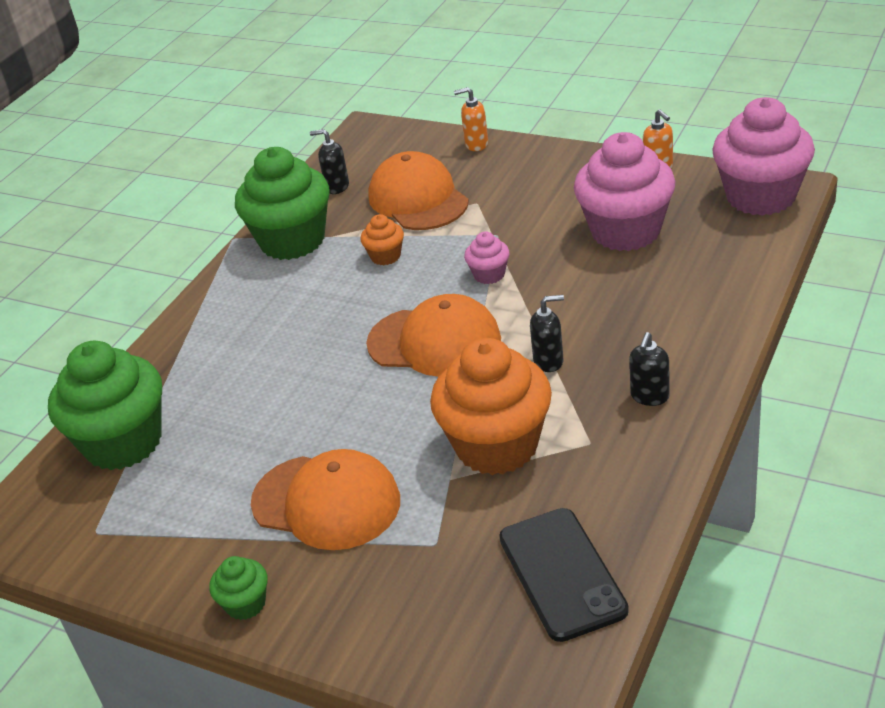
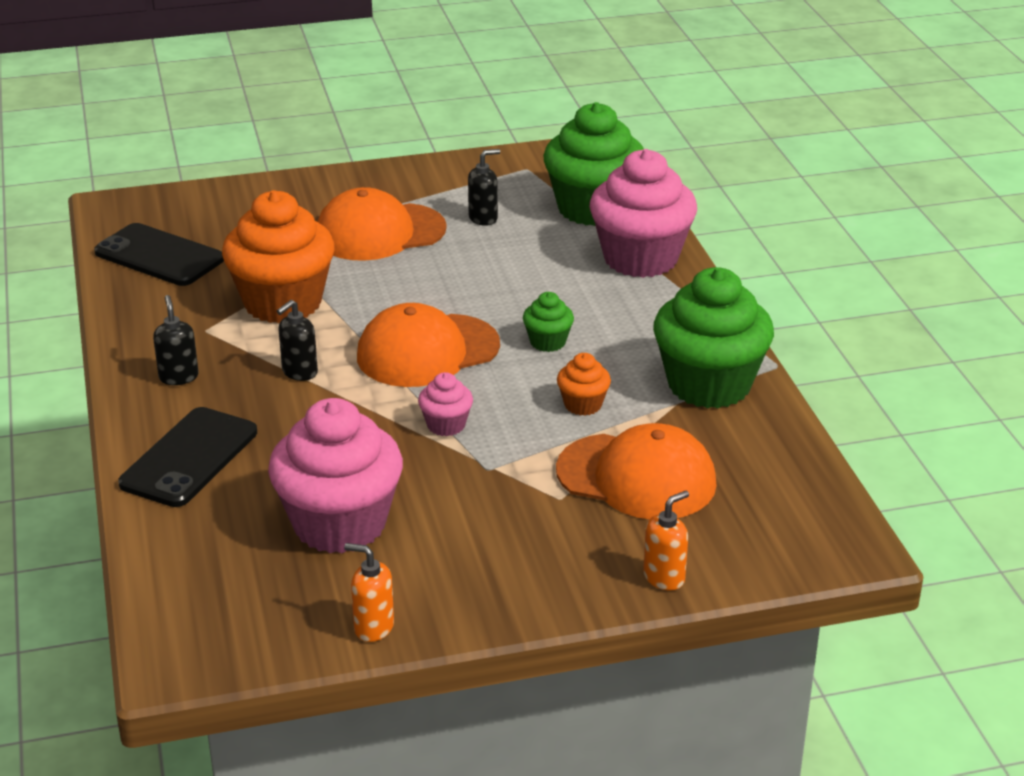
camera: 135 degrees right, 5 degrees down
(245, 604) = (367, 177): green cupcake -> green cupcake (548, 342)
(337, 187) = (758, 457): black soap dispenser -> black soap dispenser (483, 218)
(692, 315) = (189, 458): none -> black phone
(760, 196) = (203, 631): pink cupcake -> pink cupcake (640, 258)

